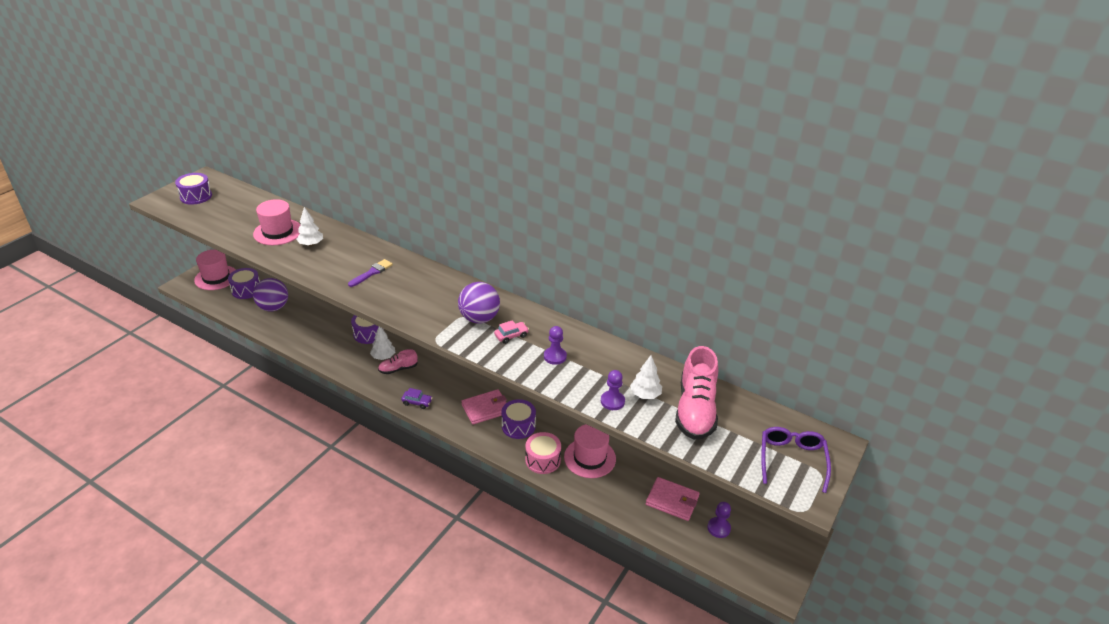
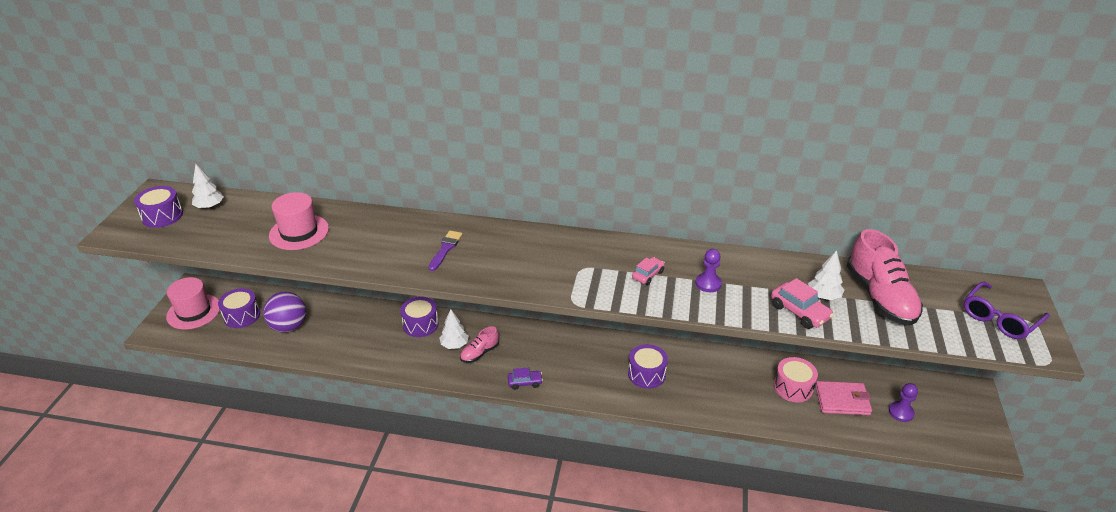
camera: 20 degrees left, 0 degrees up
(311, 244) = (350, 236): white tree -> white tree (210, 207)
(479, 318) = (601, 266): purple ball -> none
(485, 409) = (601, 366): pink wallet -> none
(542, 460) = (695, 401): pink drum -> pink drum (793, 387)
(589, 458) = (738, 384): pink hat -> none
(612, 401) = (799, 312): purple pawn -> pink car
(792, 460) = (1000, 318): purple glasses -> purple glasses turned 120 degrees counterclockwise

